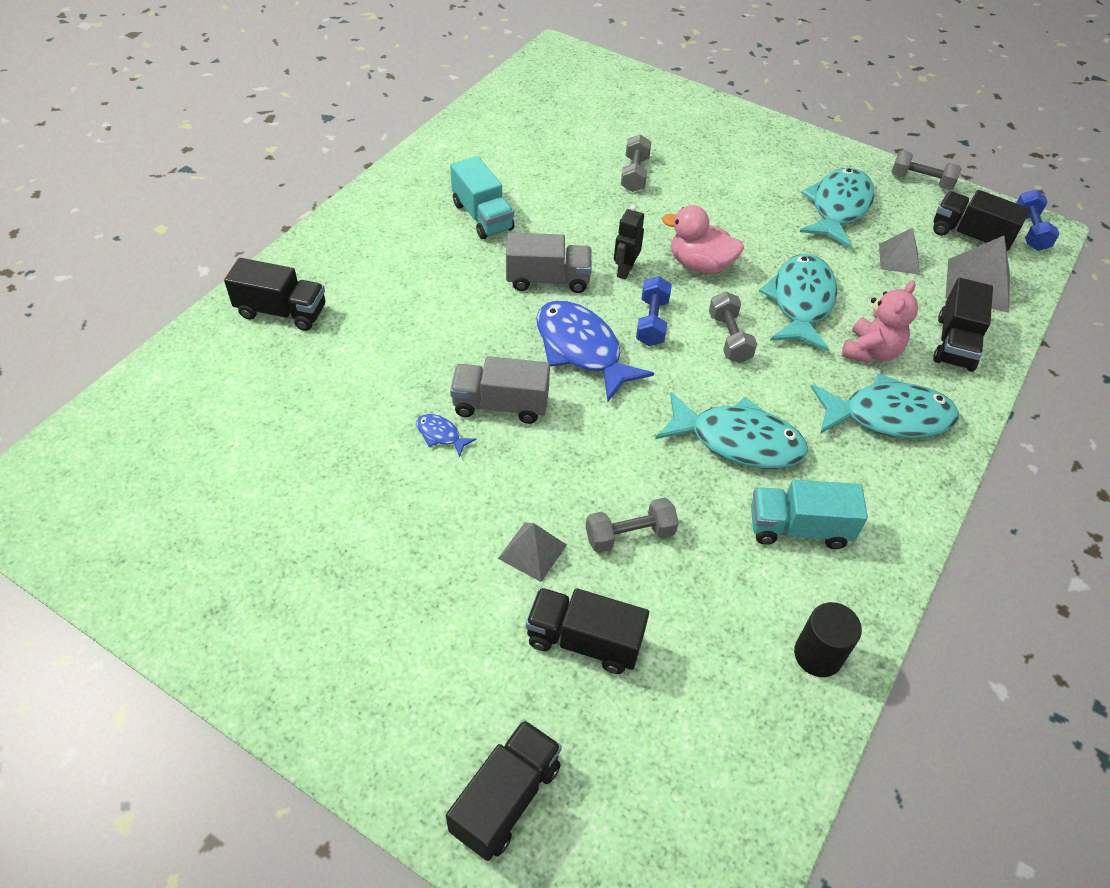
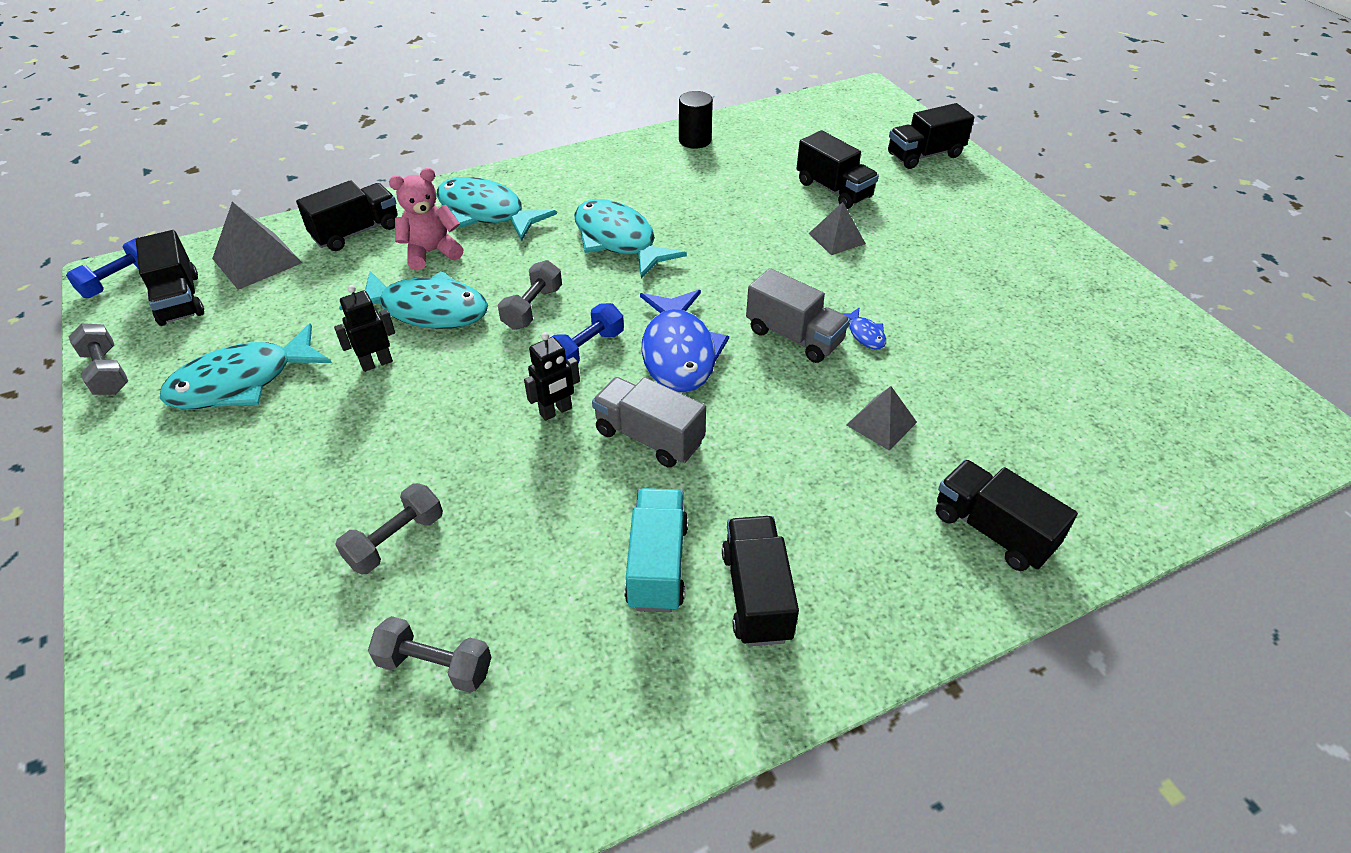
camera: 145 degrees left, 5 degrees down
(416, 224) = (756, 595): none -> black truck
(629, 535) = (758, 222): grey dumbbell -> grey dumbbell (435, 666)
(700, 265) = (471, 384): pink duck -> none
(778, 252) = (376, 363): none -> black robot
(798, 528) = (636, 186): turquoise truck -> none
(800, 302) = (427, 310): turquoise fish -> turquoise fish turned 120 degrees counterclockwise
(899, 259) = (279, 308): grey pyramid -> grey pyramid (881, 423)

